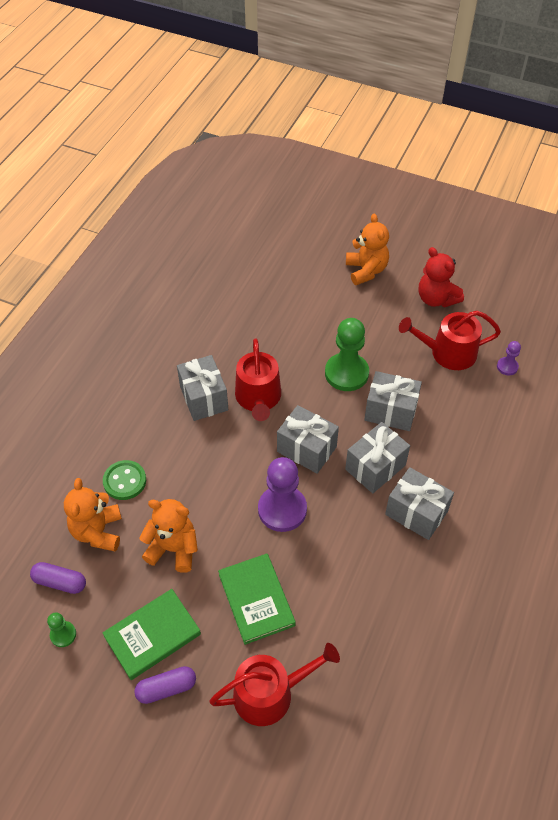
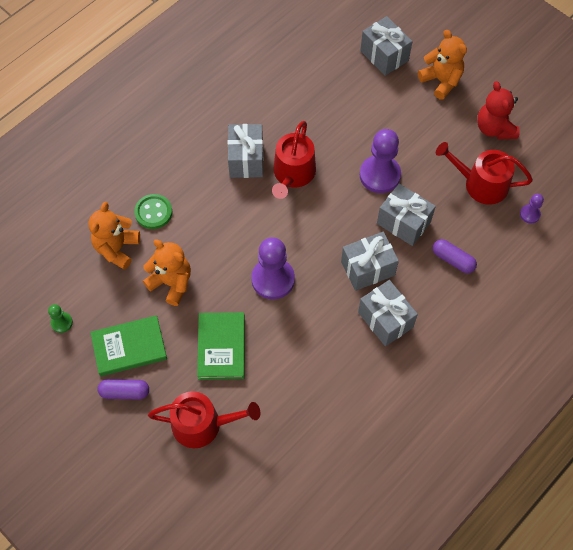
camera: 20 degrees right, 10 degrees up
(60, 582) = (73, 280): purple capsule -> purple capsule (453, 260)
(306, 449) = (315, 233): grey gift -> grey gift (384, 55)
(346, 373) = (380, 175): green pawn -> purple pawn
(366, 270) = (441, 81): orange teddy bear -> orange teddy bear turned 45 degrees counterclockwise

